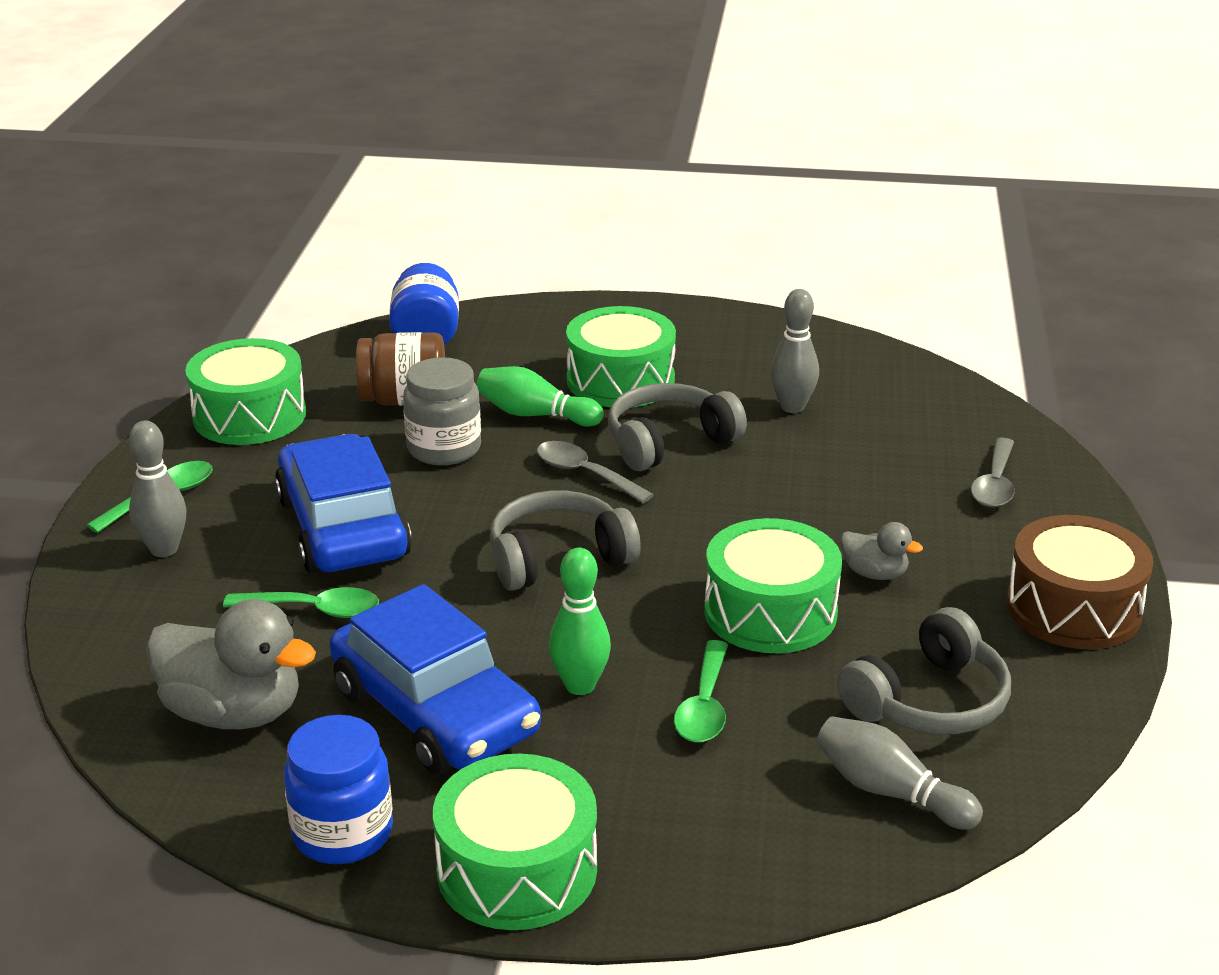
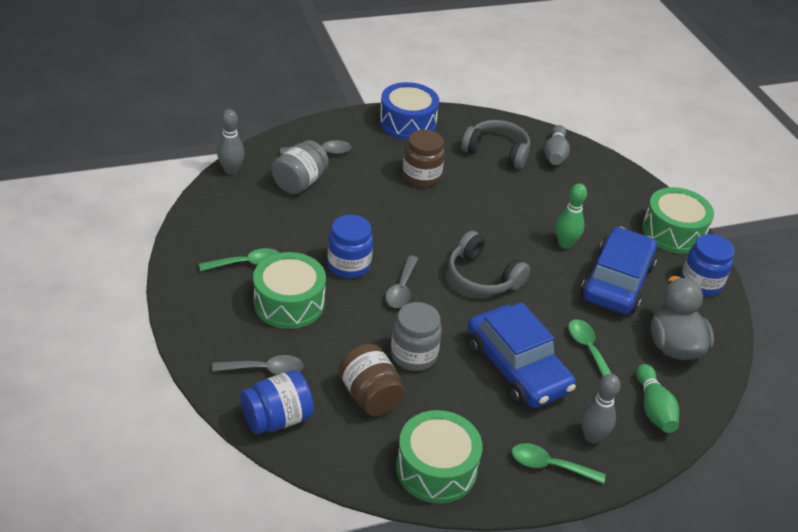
camera: 120 degrees left, 10 degrees up
(343, 527) = (517, 368): blue car -> blue car turned 75 degrees counterclockwise
(511, 343) = (265, 369): none -> grey spoon
(535, 415) = (351, 328): green bowling pin -> green bowling pin (653, 408)
(669, 442) = (349, 265): grey headphones -> blue jar
(704, 706) = (548, 207): green spoon -> green spoon (246, 263)
(770, 612) = (472, 201): green drum -> none
(792, 407) = (282, 227): grey bowling pin -> grey bowling pin (231, 170)
(874, 573) = (421, 177): grey duck -> brown jar
(906, 444) = (299, 182): none -> grey jar
(1073, 608) = (407, 123): brown drum -> blue drum

